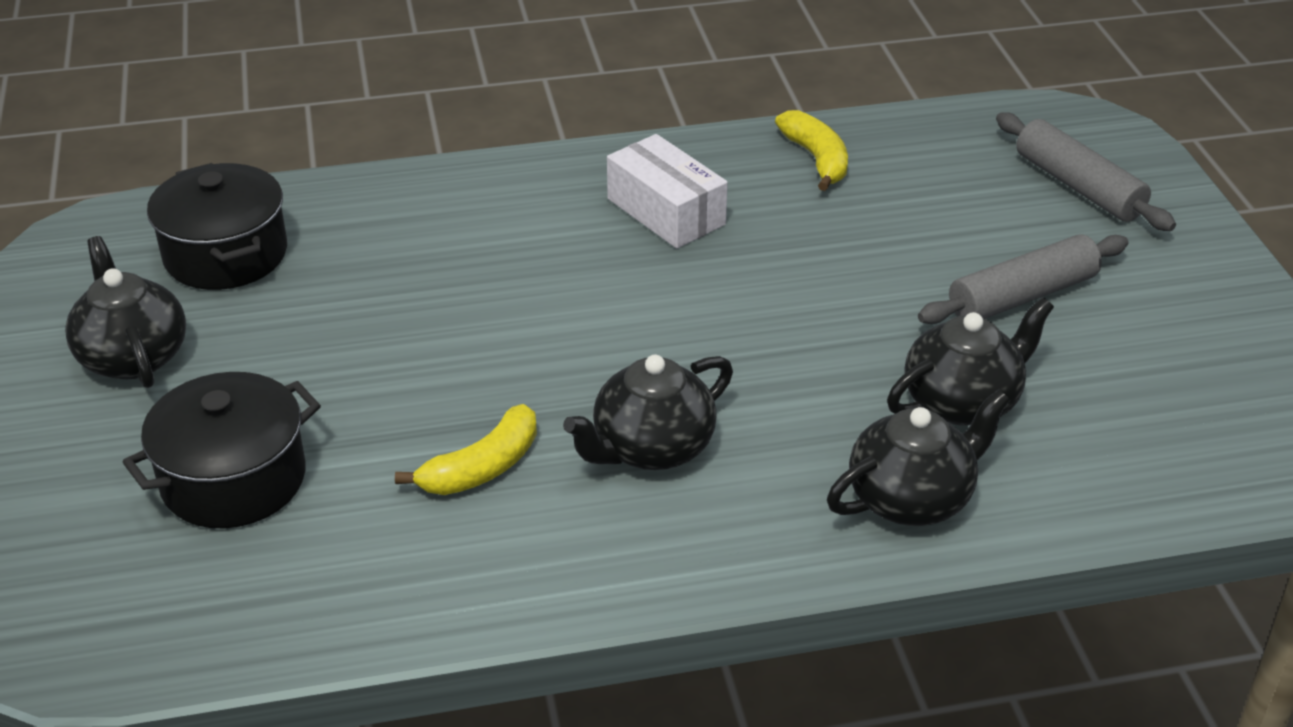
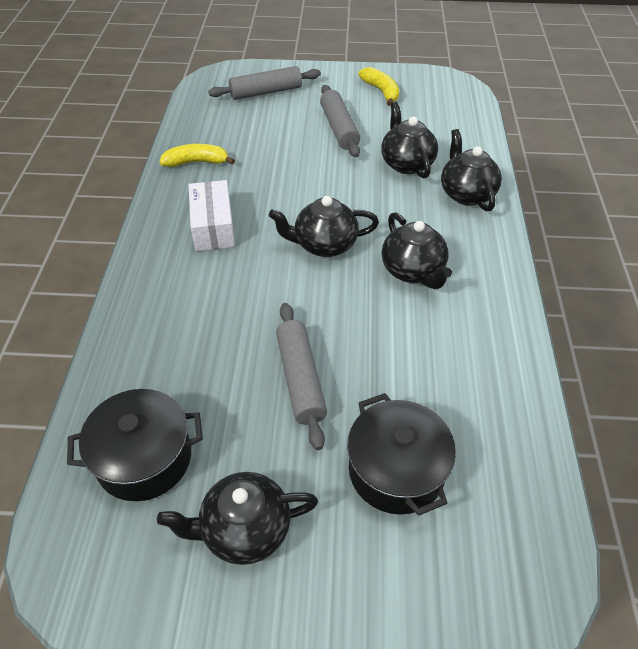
camera: 75 degrees left, 10 degrees up
(378, 360) = (300, 379): none -> grey rolling pin
(482, 468) = (413, 342): yellow banana -> yellow banana (381, 91)
(666, 212) = (213, 227): white box -> white box turned 75 degrees counterclockwise
(674, 334) = (324, 245): none -> black teapot

